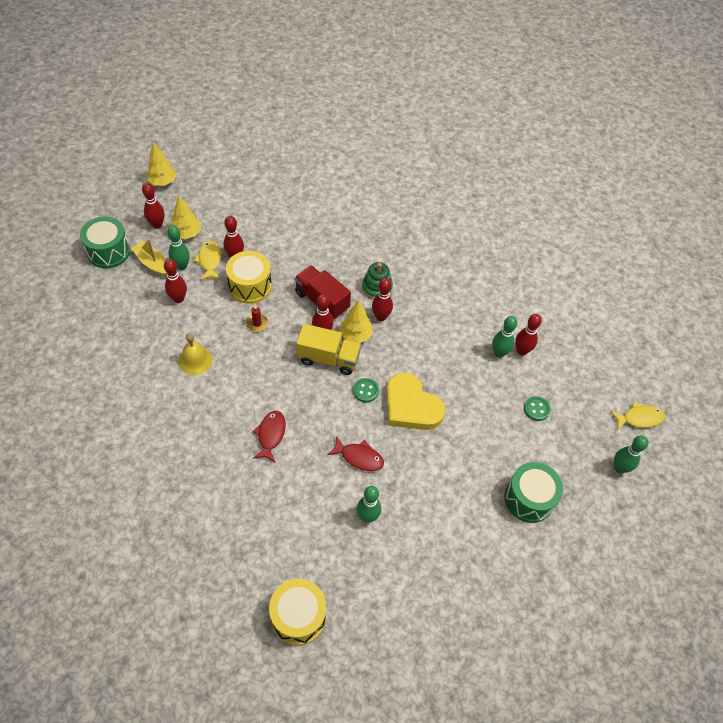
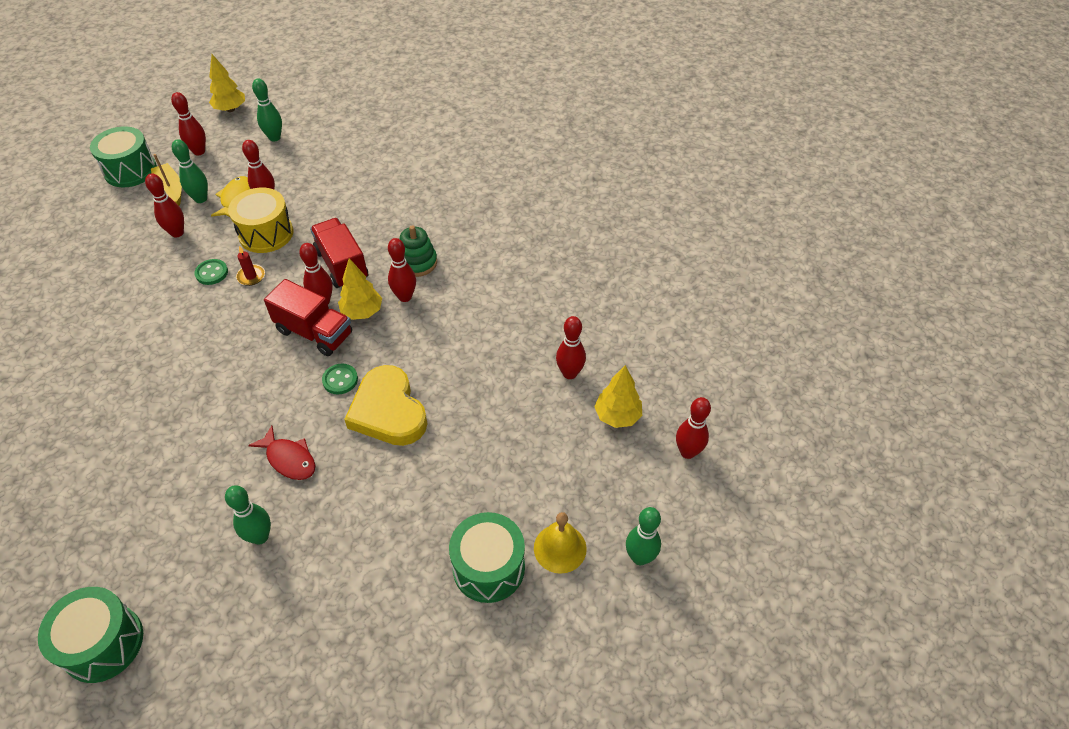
camera: 20 degrees right, 5 degrees down
(187, 234) = (226, 166): yellow tree -> yellow tree (617, 416)
(195, 360) = (157, 303): yellow bell -> yellow bell (560, 548)
(270, 435) = (196, 407): red fish -> none
(298, 616) = (103, 643): yellow drum -> green drum
(328, 358) = (314, 332): yellow truck -> red truck
(499, 353) = (537, 370): green bowling pin -> green bowling pin (274, 138)
(536, 409) = (555, 451): green button -> green button (212, 273)
(620, 390) = (687, 452): none -> red bowling pin
(639, 418) = (699, 496): yellow fish -> none

